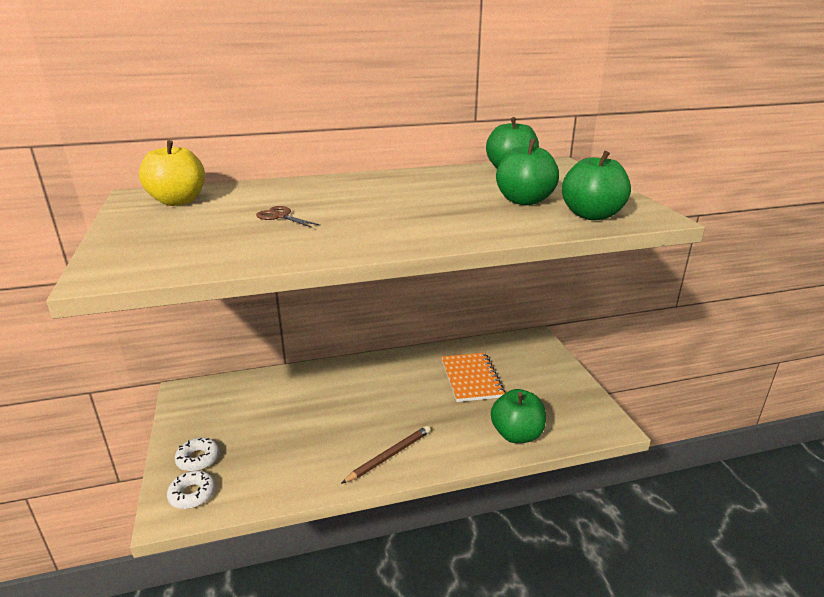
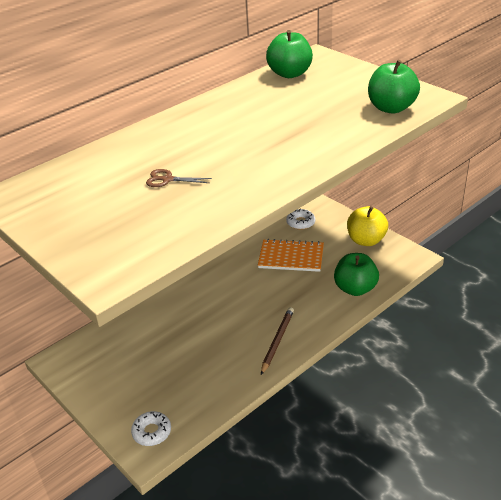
camera: 25 degrees left, 10 degrees up
(178, 201) = (54, 191): yellow apple -> yellow apple (366, 240)
(198, 459) = (129, 406): white donut -> white donut (300, 222)
(471, 378) = (291, 257): orange notebook -> orange notebook turned 45 degrees counterclockwise
(524, 201) = (333, 106): green apple -> none

